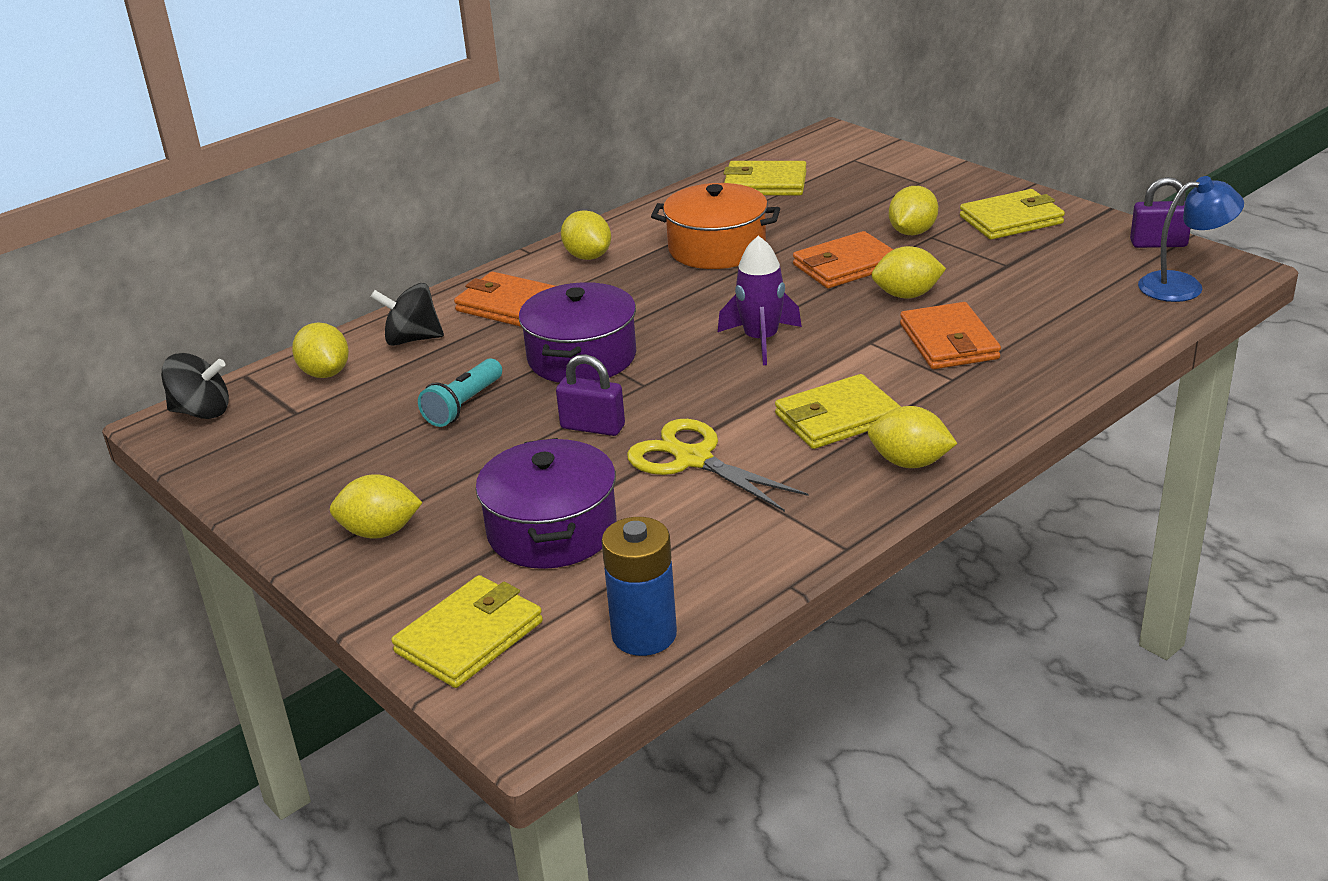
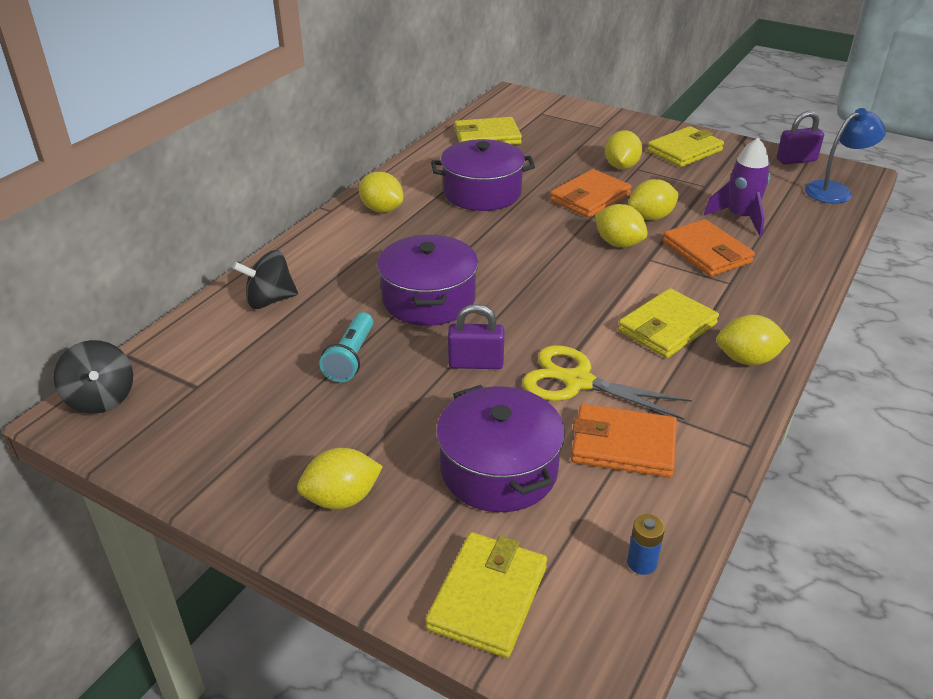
camera: 20 degrees left, 5 degrees up
(202, 412) = (101, 398): black spinning top -> black spinning top turned 75 degrees clockwise
(325, 373) = (205, 343): yellow lemon -> yellow lemon (618, 243)
(509, 305) = (339, 259): orange wallet -> orange wallet (623, 445)
(644, 635) = (641, 563): blue battery -> blue battery, size x0.51
(717, 248) = (482, 192): orange pot -> purple pot
(761, 340) = (565, 267): purple rocket -> purple rocket (740, 218)

